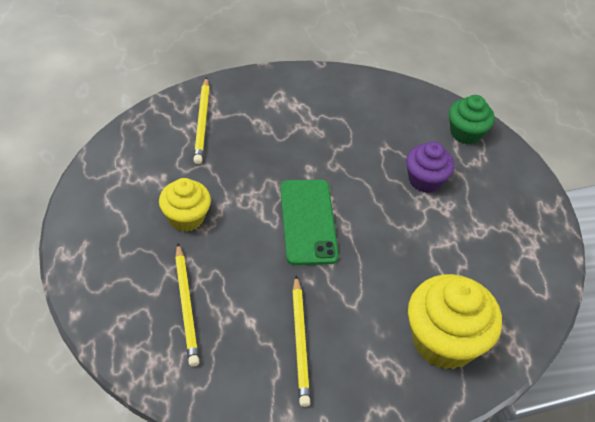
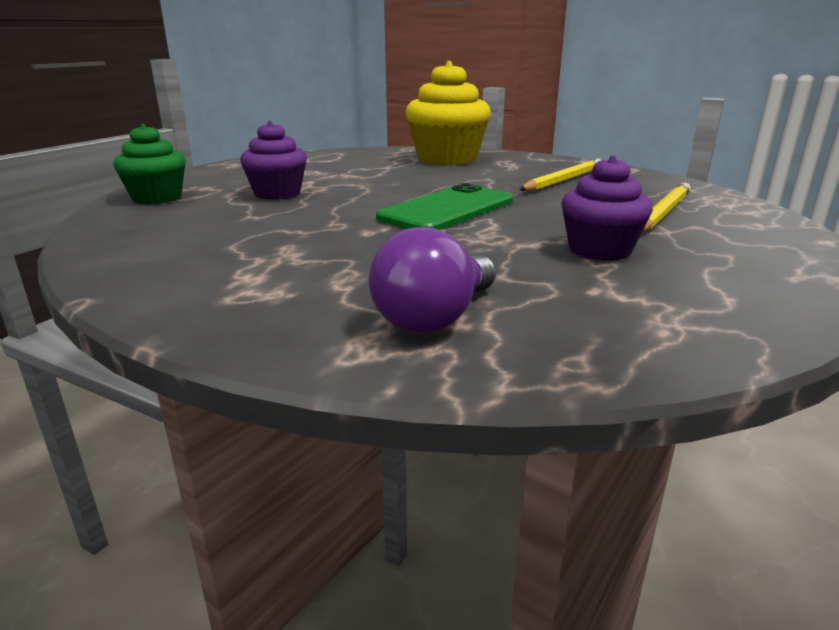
camera: 130 degrees left, 25 degrees down
(186, 217) = (599, 250): yellow cupcake -> purple cupcake
(202, 122) = (435, 318): yellow pencil -> purple light bulb

